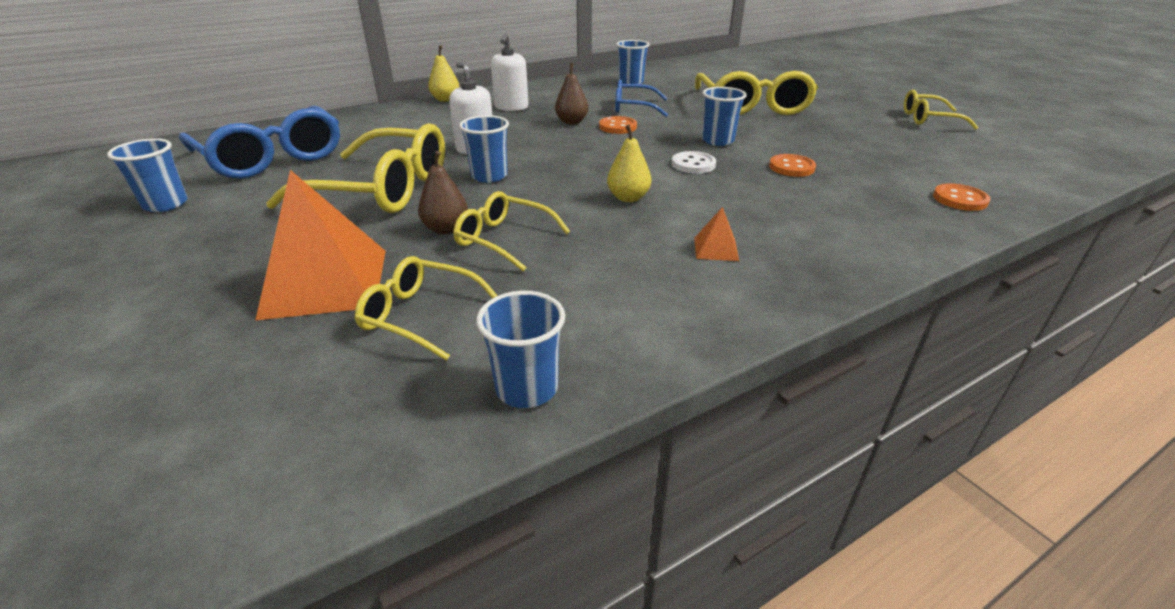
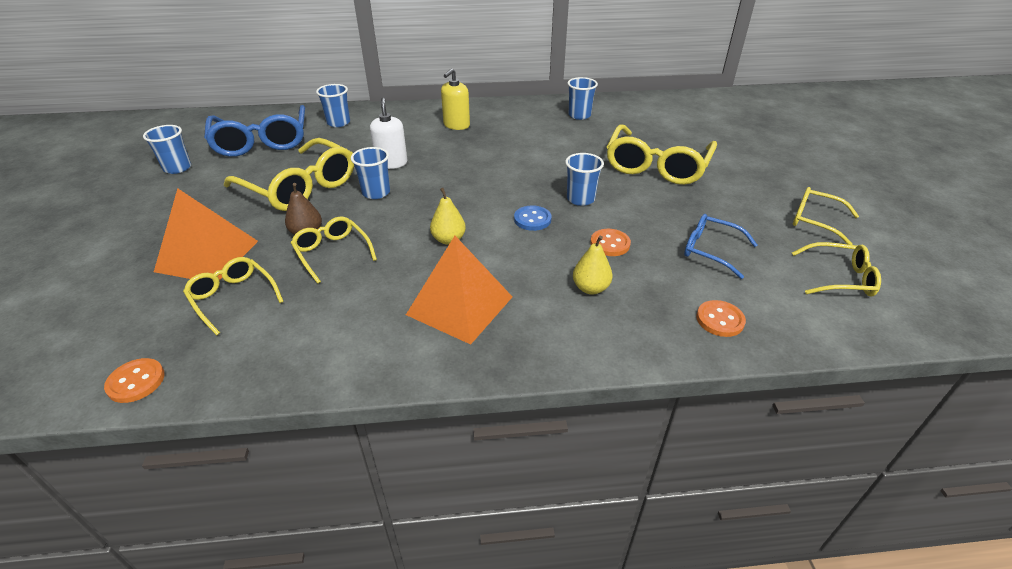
camera: 25 degrees right, 5 degrees up
(445, 100) = (417, 107): yellow pear -> yellow pear (590, 288)
(511, 107) = (456, 125): white soap dispenser -> yellow soap dispenser
(527, 388) = (239, 370): blue cup -> blue cup (338, 123)
(571, 122) = (485, 151): brown pear -> none
(617, 127) = (515, 164): orange button -> orange button (136, 382)
(634, 107) = (551, 145): blue glasses -> blue glasses (710, 250)
(693, 164) = (532, 219): white button -> blue button
(716, 249) = (460, 305): orange pyramid -> orange pyramid, size x2.34
(1000, 151) = (839, 278): none -> yellow glasses

